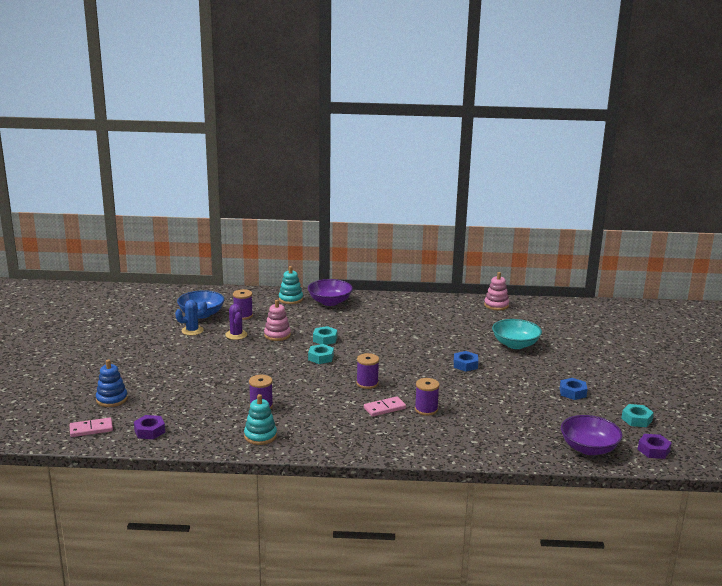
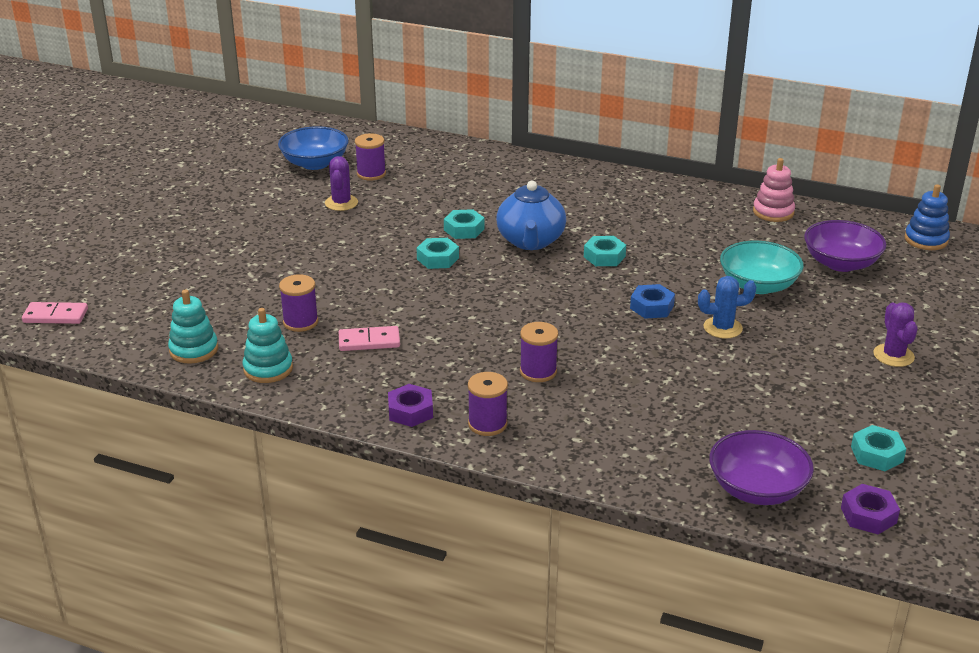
camera: 20 degrees right, 10 degrees up
(112, 399) = (110, 275): blue stacking toy -> blue stacking toy (926, 240)
(149, 431) = (127, 333): purple nut -> purple nut (410, 411)
(192, 330) = (285, 187): blue cactus -> blue cactus (722, 328)
(277, 335) = (399, 212): pink stacking toy -> none
(290, 299) = (457, 157): turquoise stacking toy -> turquoise stacking toy (194, 350)
(330, 302) = (512, 169): purple bowl -> purple bowl (841, 263)
(367, 383) = (478, 312): purple spool -> purple spool (487, 424)
(370, 340) = (530, 241): none -> blue teapot
(384, 408) = (476, 358): pink domino -> pink domino (369, 341)
(419, 342) = (604, 256): none -> turquoise nut
(572, 392) = (797, 386): blue nut -> none
(610, 369) = (893, 355): none -> purple cactus

